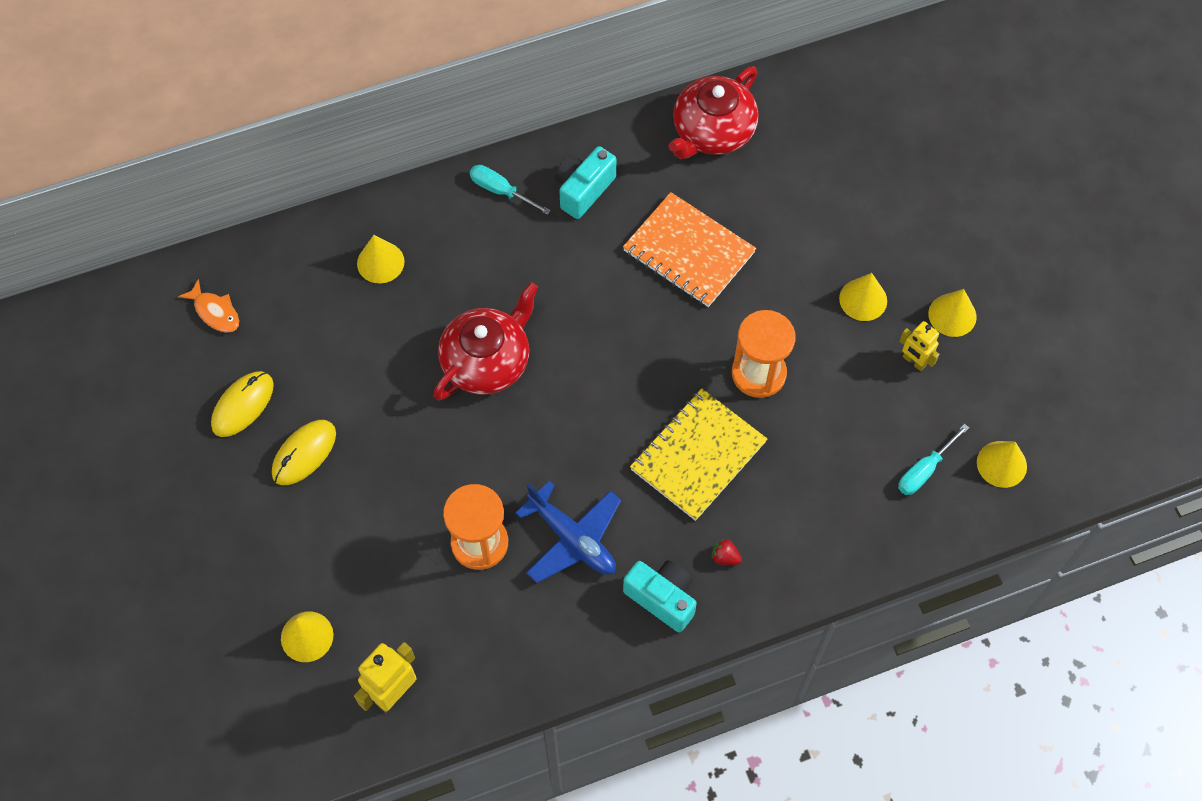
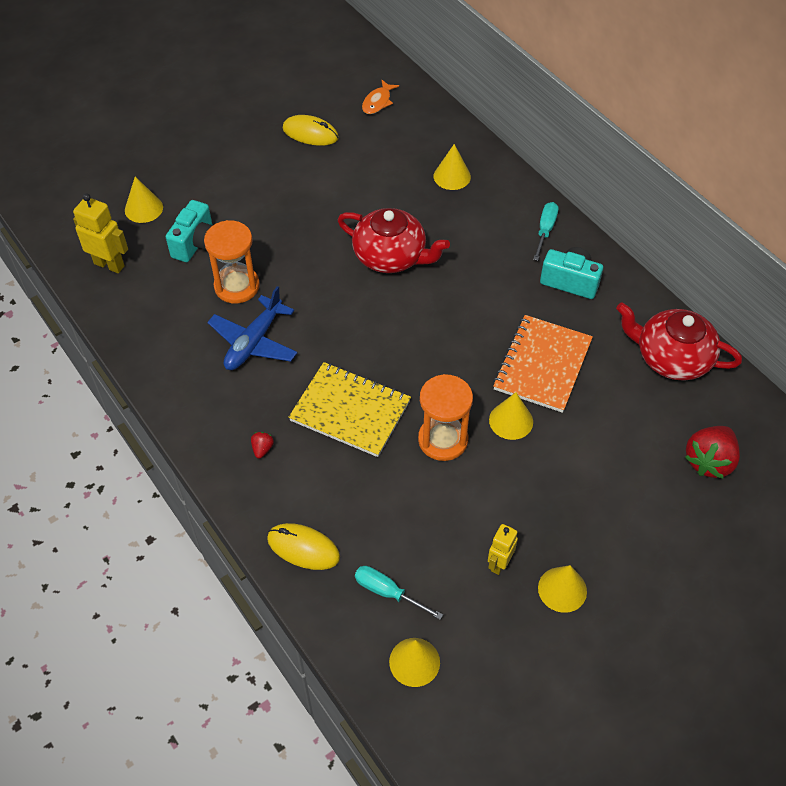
camera: 75 degrees right, 10 degrees down
(304, 453) = (282, 173): yellow mouse -> yellow mouse (303, 548)
(662, 598) = (216, 412): turquoise camera -> turquoise camera (196, 243)
(842, 144) = (709, 461): none -> red strawberry
(863, 299) = (549, 508): yellow cone -> yellow cone (511, 420)

